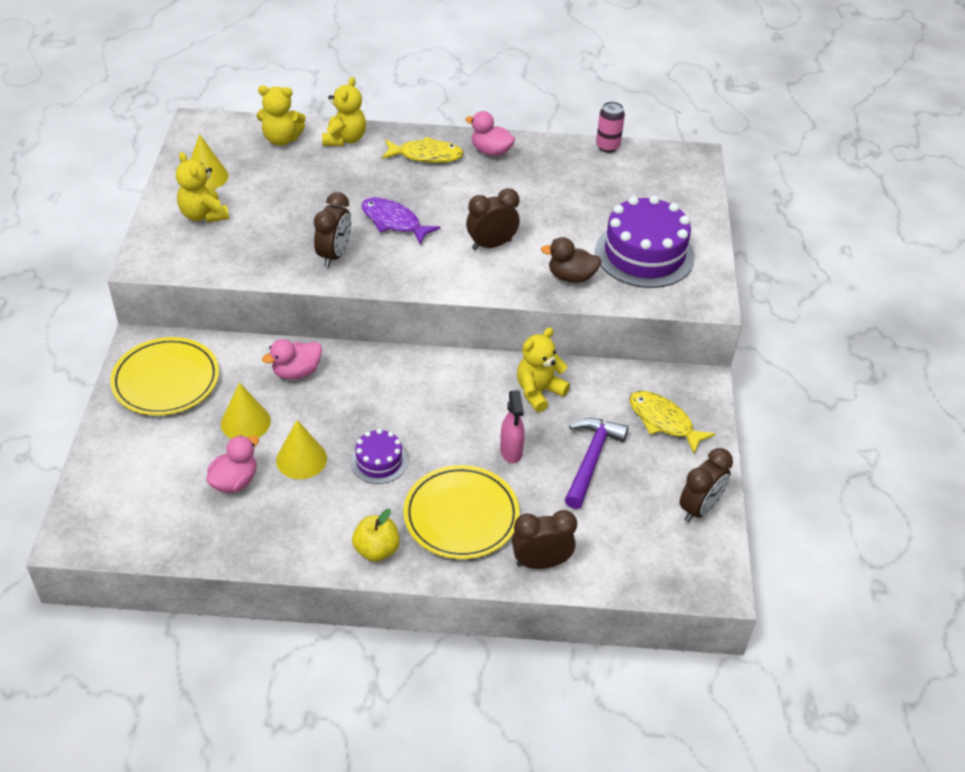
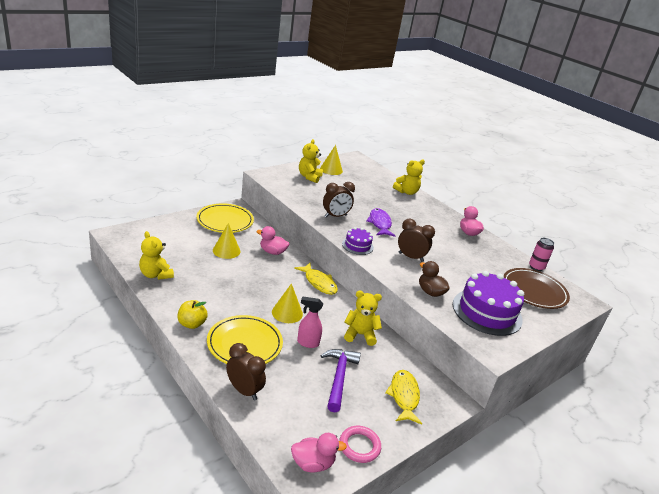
camera: 45 degrees right, 15 degrees down
(235, 481) = (189, 262): pink duck -> pink duck (313, 463)
(281, 139) = (380, 178): yellow teddy bear -> yellow teddy bear (155, 275)
(301, 459) = (223, 275): yellow cone -> yellow cone (287, 313)
(379, 461) = (248, 300): purple cake -> purple cake (357, 245)
(426, 155) = (434, 216): yellow fish -> yellow fish (319, 283)
(511, 452) = (307, 343): pink spray bottle -> pink spray bottle turned 60 degrees clockwise
(591, 460) = (339, 377): purple hammer -> purple hammer turned 60 degrees counterclockwise
(645, 184) = (534, 291): none -> brown plate
(699, 508) = (359, 446): brown clock -> pink ring

